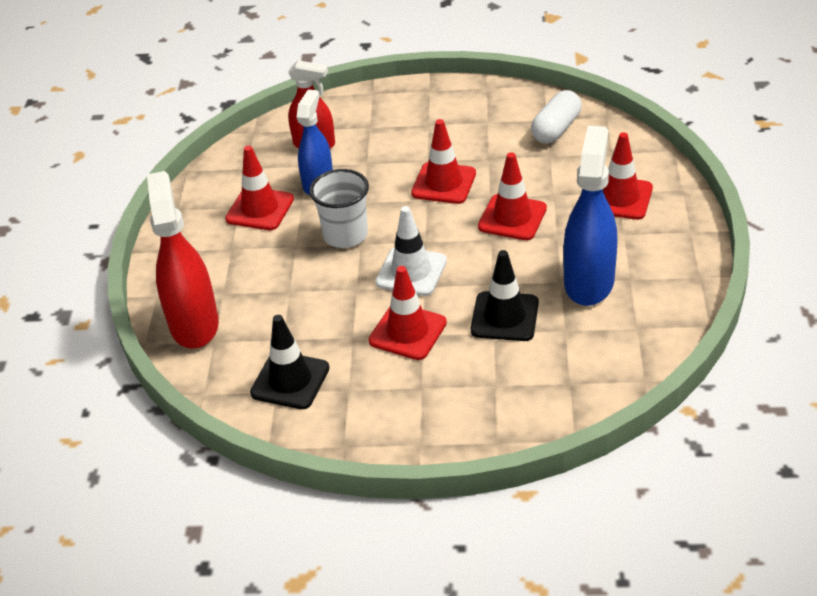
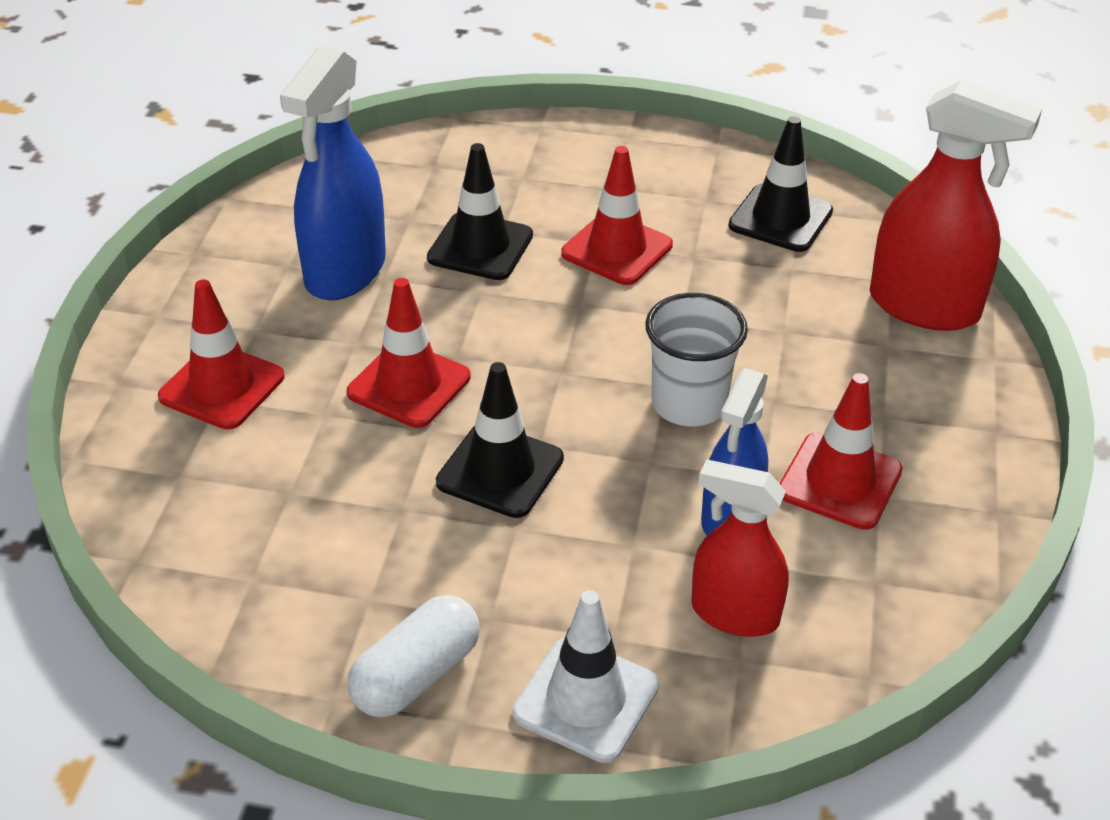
camera: 175 degrees left, 0 degrees up
(194, 324) = (924, 307): red spray bottle -> red spray bottle turned 60 degrees counterclockwise
(411, 271) = (594, 328): white traffic cone -> white traffic cone (586, 699)
(444, 183) = (500, 470): red traffic cone -> black traffic cone
(556, 129) = (245, 551): white capsule -> white capsule (416, 675)

